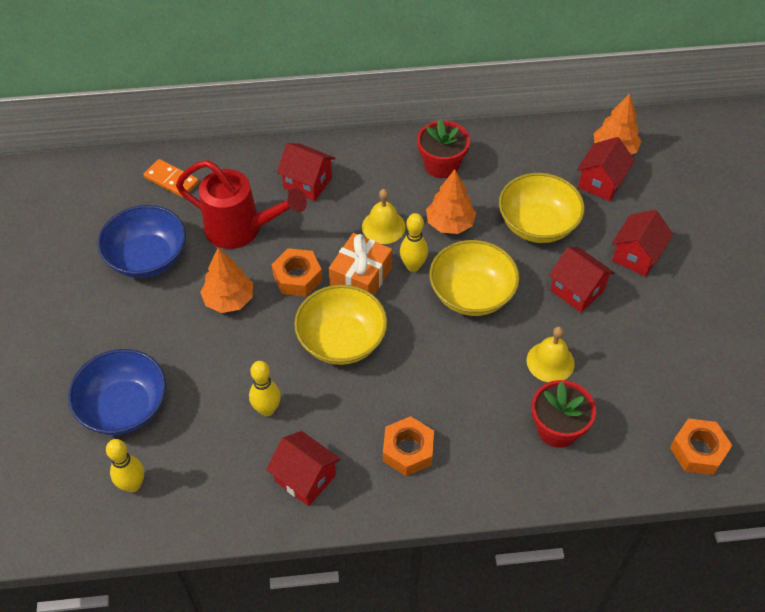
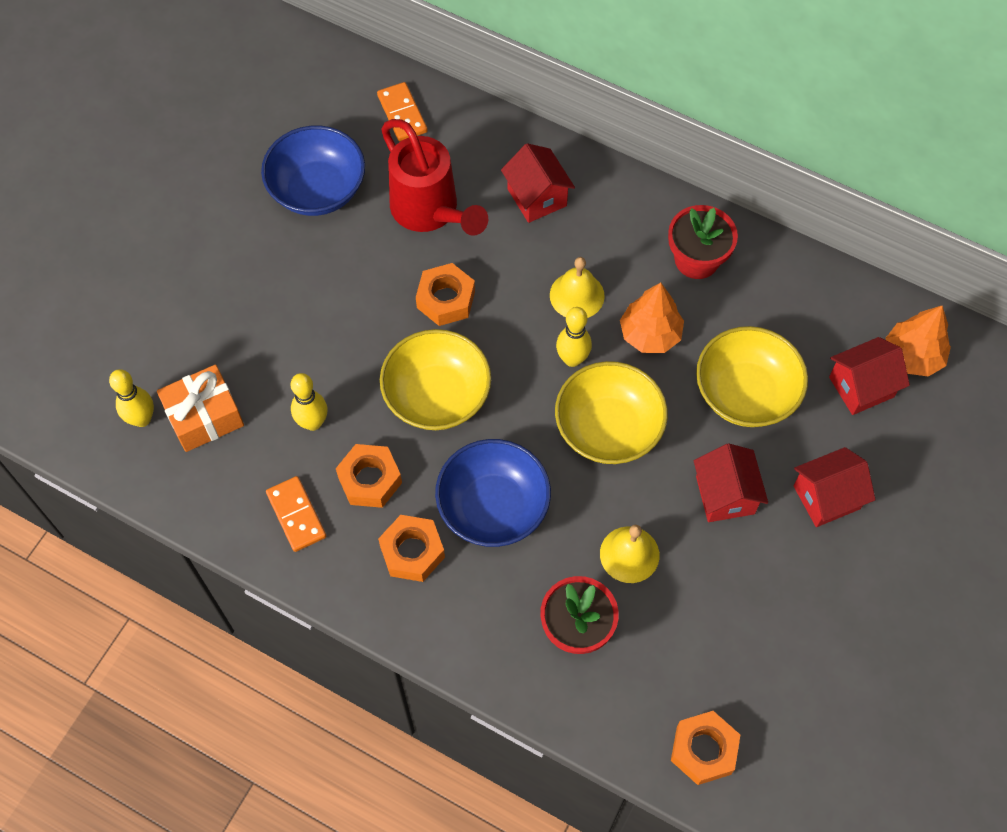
camera: 35 degrees right, 10 degrees up
(124, 407) = (188, 336): blue bowl -> blue bowl (493, 507)
(229, 299) = (361, 283): orange tree -> none
(305, 478) = (296, 515): red house -> orange domino
(339, 422) = (370, 480): none -> orange nut
(361, 277) = (509, 338): orange gift -> orange gift (204, 416)

